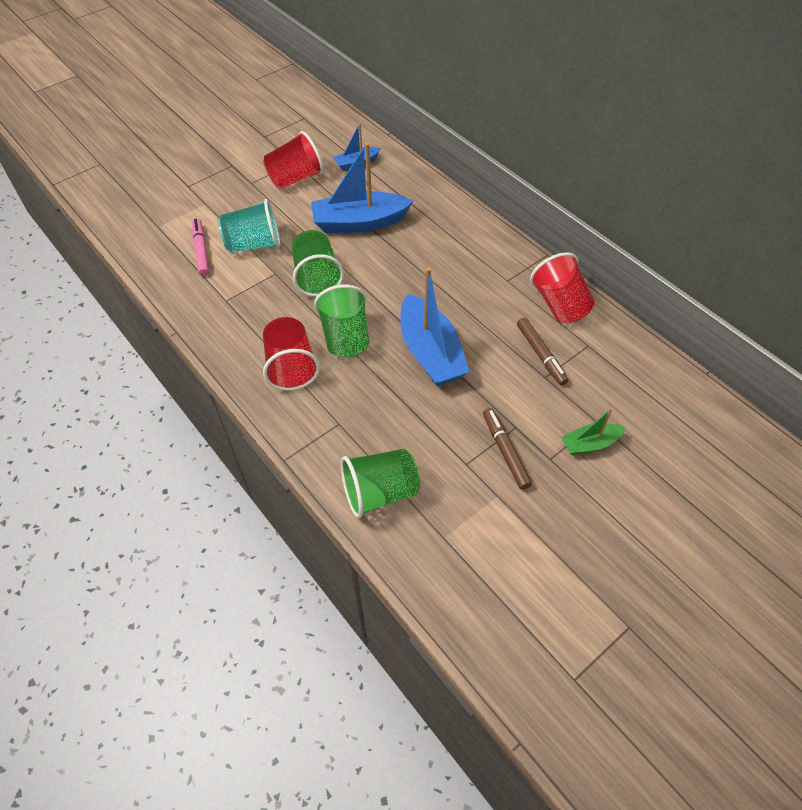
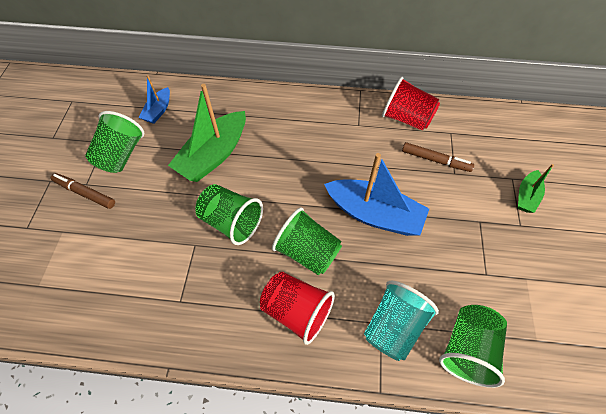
camera: 45 degrees left, 5 degrees up
(201, 251) = (107, 276): pink marker -> none
(254, 244) = (149, 234): turquoise cup -> turquoise cup (393, 326)
(295, 178) = (121, 155): red cup -> green cup
(359, 223) = (214, 155): blue boat -> green boat
(505, 452) = (495, 244): brown marker -> brown marker (85, 193)

